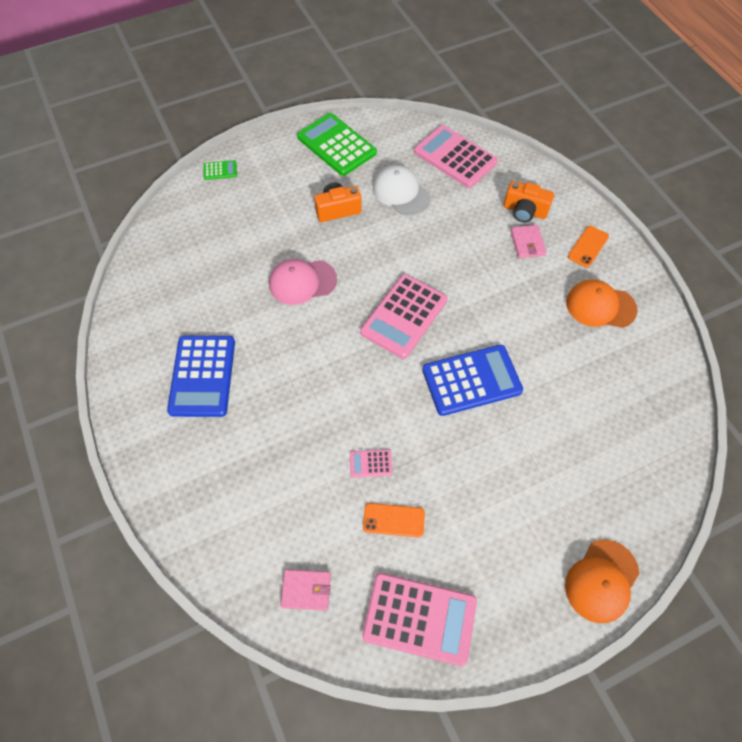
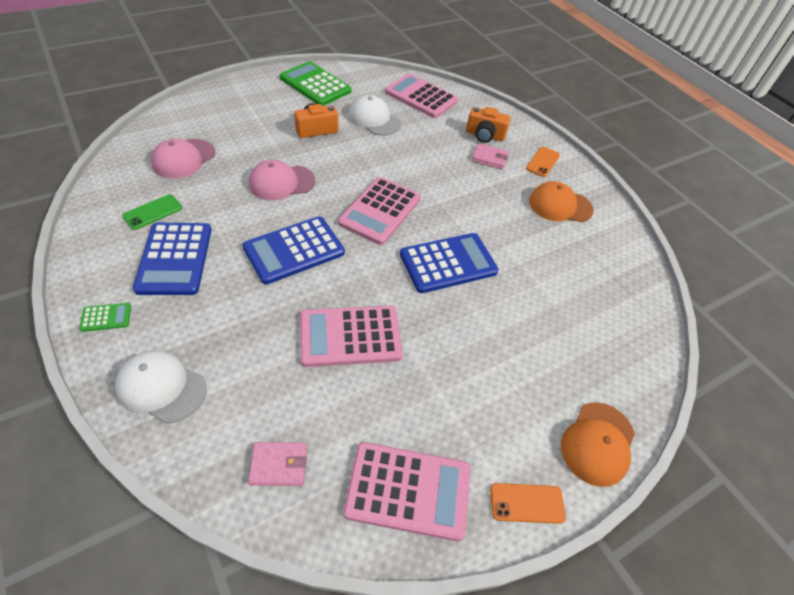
camera: 10 degrees left, 10 degrees down
(177, 321) = (153, 212): none -> green phone
(201, 513) = (161, 387): none -> white cap
(202, 254) = (184, 159): none -> pink cap
(220, 170) = (206, 98): green calculator -> green calculator (106, 317)
(316, 365) = (294, 250): none -> blue calculator
(370, 463) = (350, 336): pink calculator -> pink calculator, size x2.26
(393, 520) = (376, 389): orange phone -> orange phone (527, 503)
(527, 243) = (489, 158): pink wallet -> pink wallet turned 60 degrees counterclockwise

